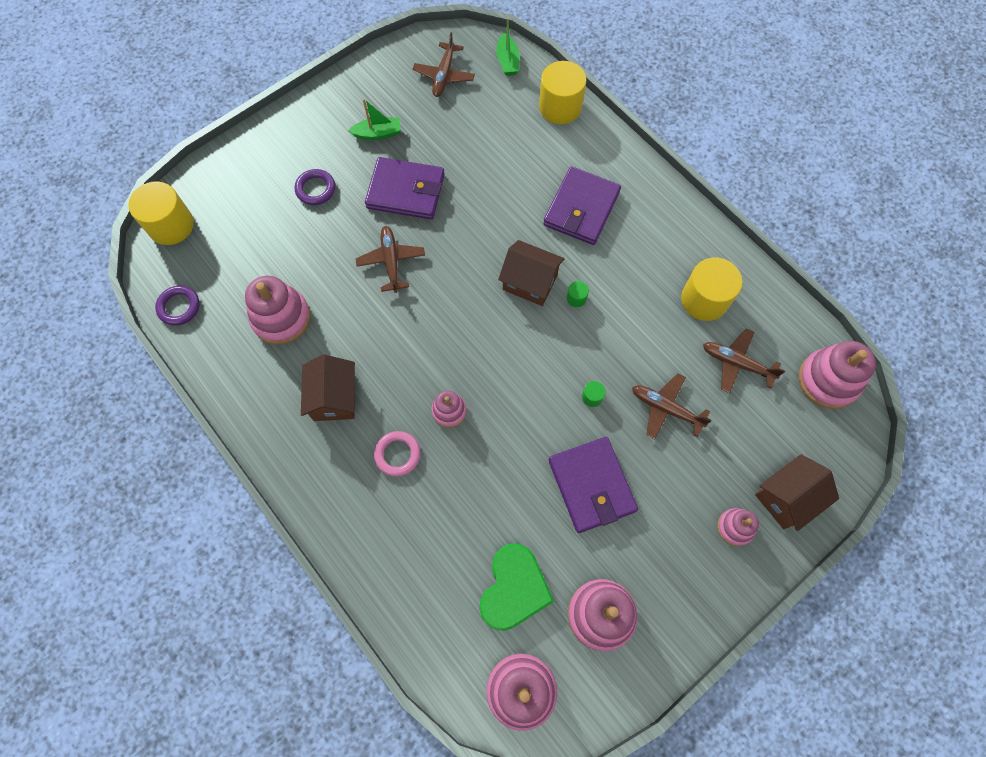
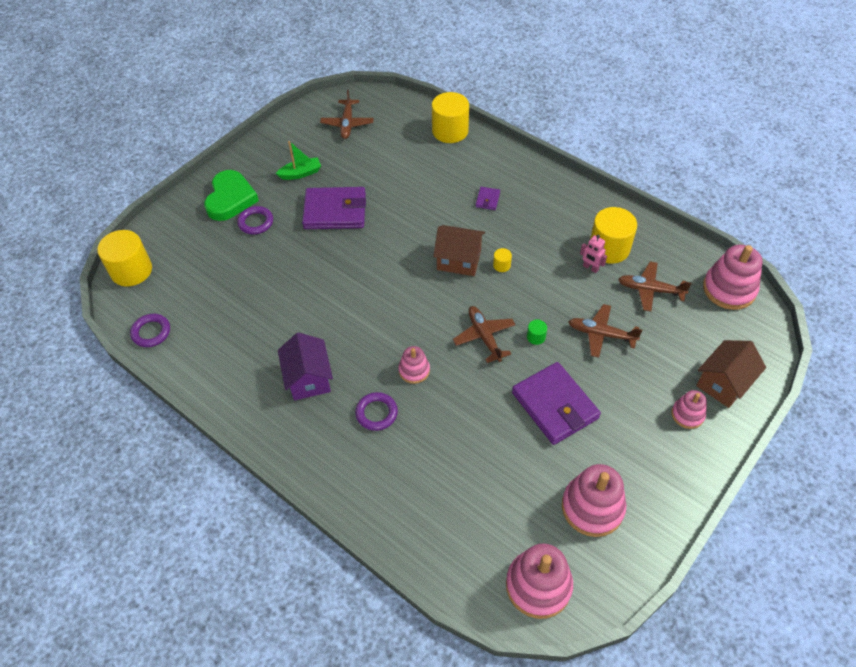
camera: 10 degrees left, 15 degrees down
(281, 318) = (246, 324): pink stacking toy -> none
(334, 398) = (308, 378): brown house -> purple house
(391, 261) = (335, 265): brown plane -> brown plane (484, 336)
(397, 454) = (376, 413): pink ring -> purple ring
(507, 61) = (398, 106): green boat -> none
(514, 589) = (509, 502): green heart -> green heart (230, 199)
(576, 298) = (501, 265): green cylinder -> yellow cylinder
(581, 208) = (487, 200): purple wallet -> purple wallet, size x0.43
(676, 321) = (590, 268): none -> pink robot

